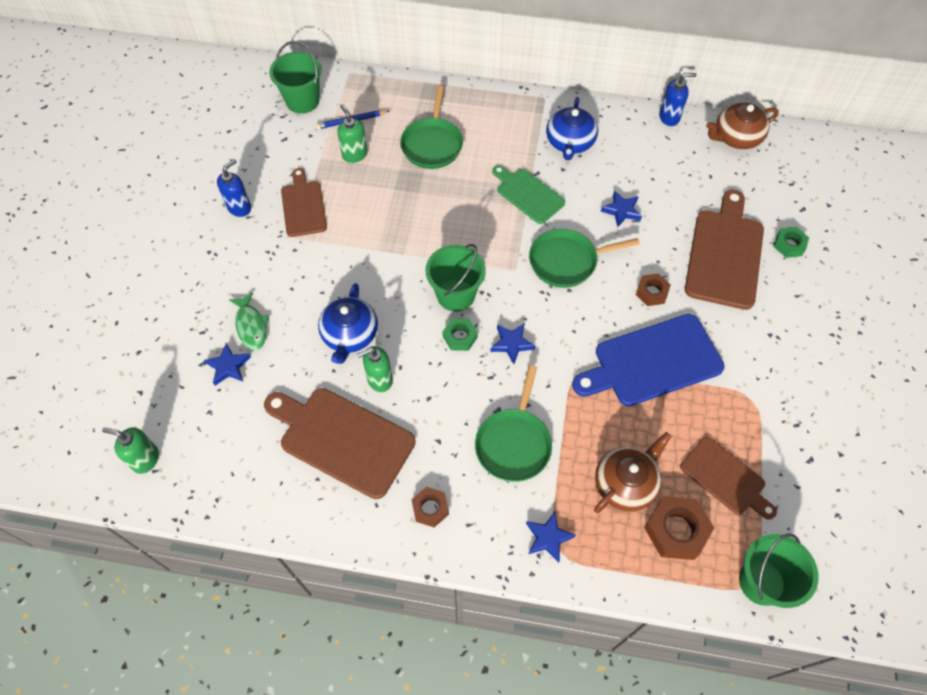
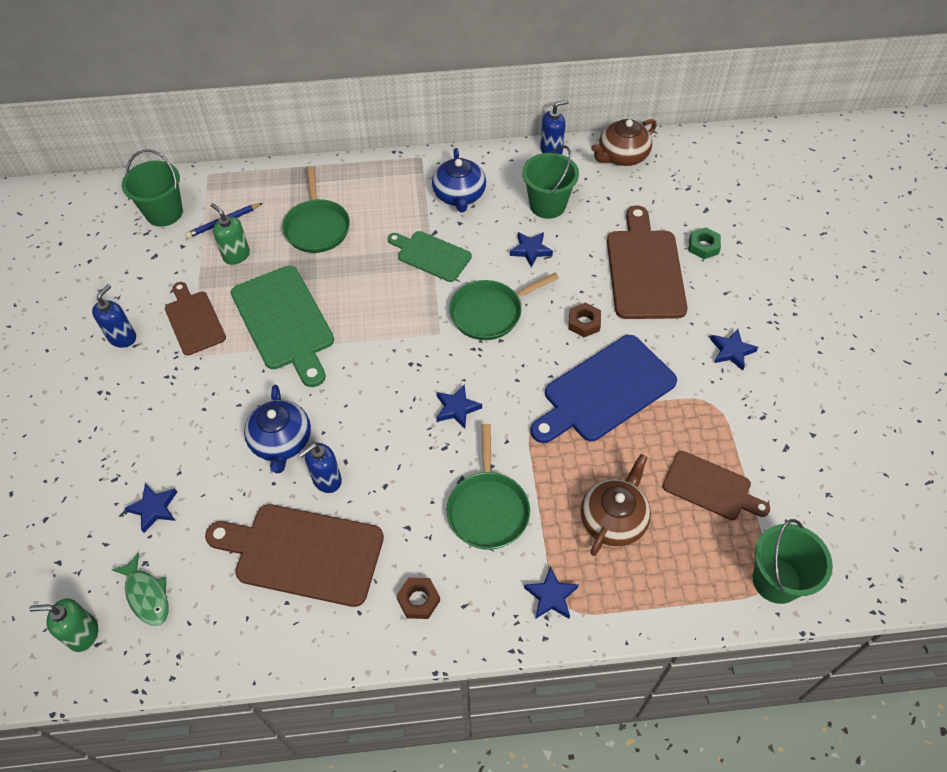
camera: 15 degrees left, 5 degrees down
(251, 326) = (169, 459): green fish -> green fish (147, 595)
(379, 379) = (326, 480): green soap dispenser -> blue soap dispenser
(380, 226) = (284, 322): none -> green cutting board
(455, 295) = (384, 373): green bucket -> green bucket (547, 205)
(460, 337) = (400, 414): green nut -> none
(676, 530) = (678, 552): brown nut -> none
(785, 354) = (731, 351): none -> blue star

